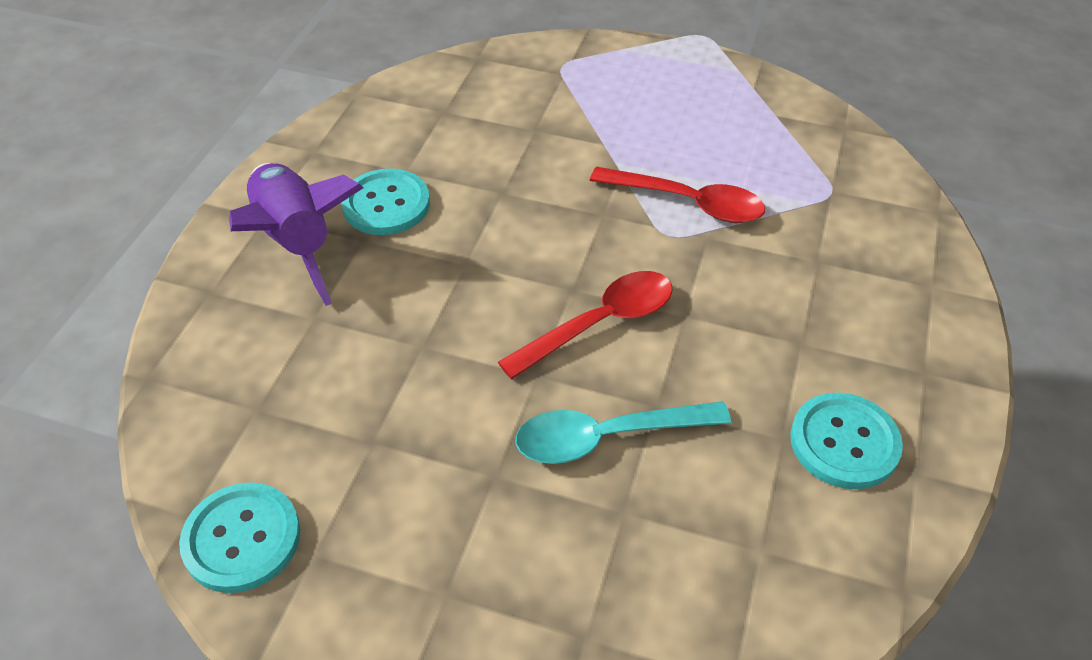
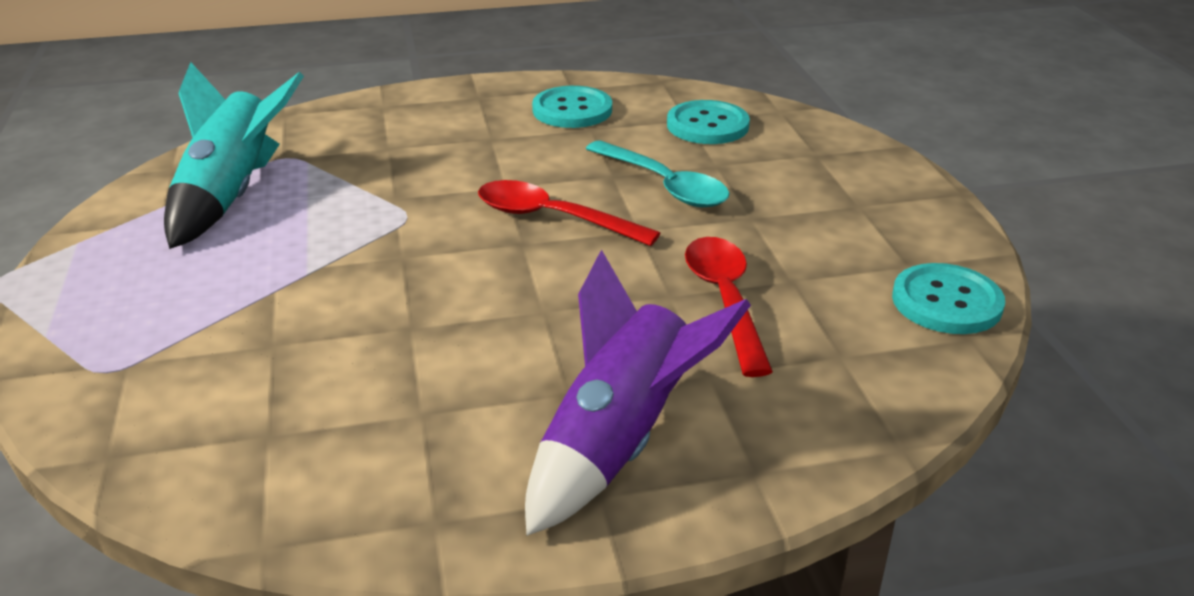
camera: 120 degrees left, 15 degrees down
(386, 204) = (496, 402): turquoise button -> turquoise button (707, 125)
(687, 202) = (351, 218): red spoon -> red spoon (725, 301)
(771, 149) = (232, 195): none -> turquoise rocket

